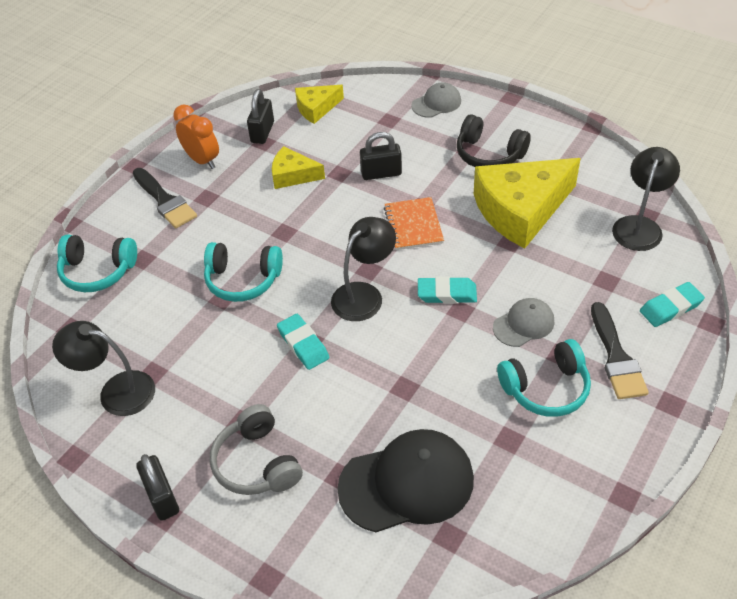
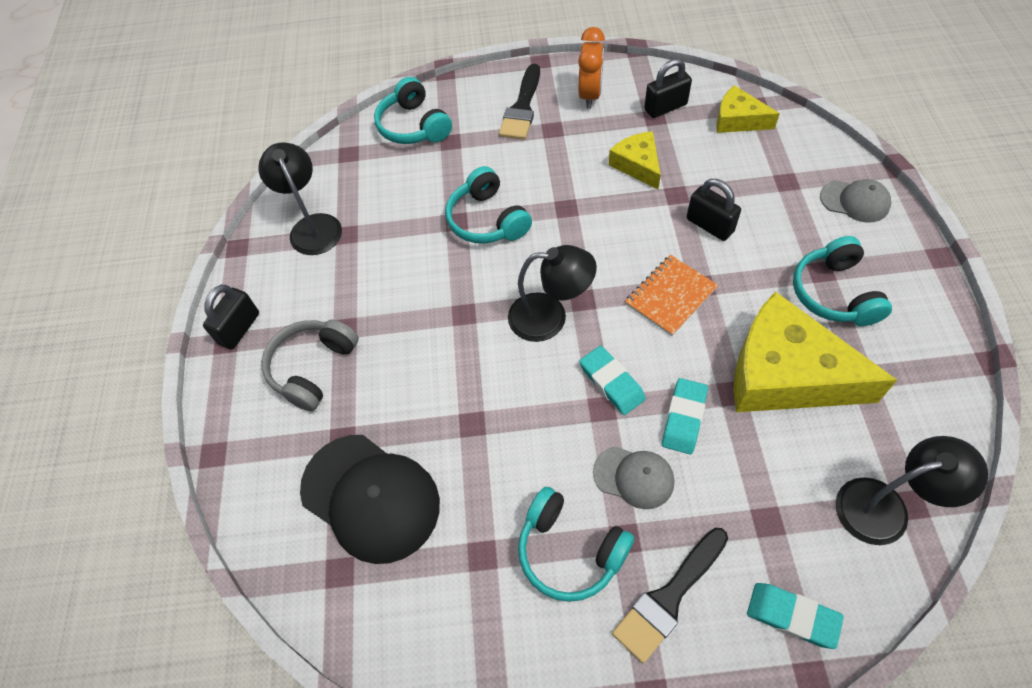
camera: 55 degrees right, 10 degrees up
(303, 344) = (456, 312): turquoise eraser -> turquoise eraser (684, 418)
(489, 154) = (834, 293): black headphones -> turquoise headphones

